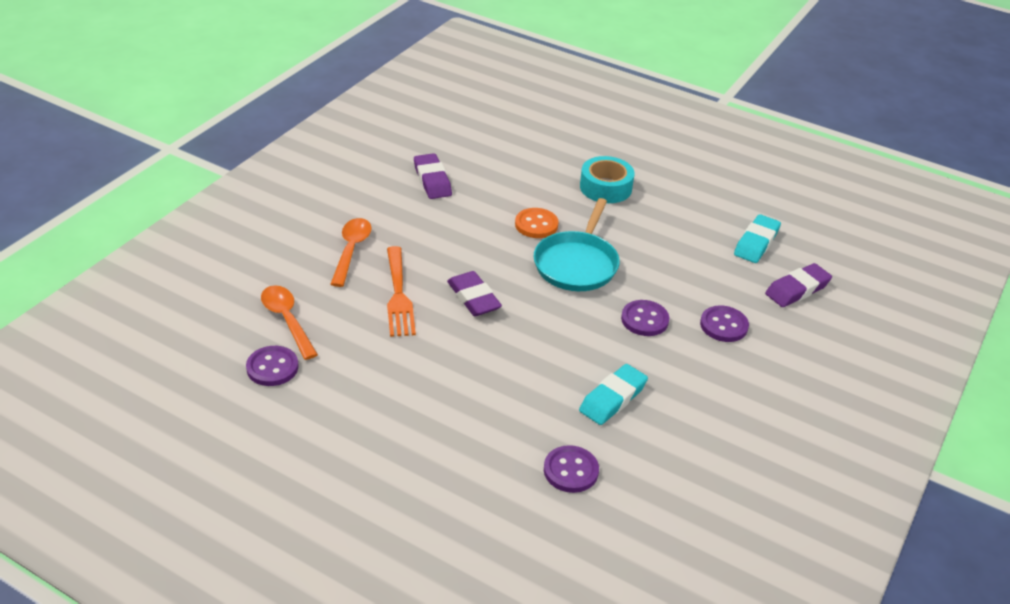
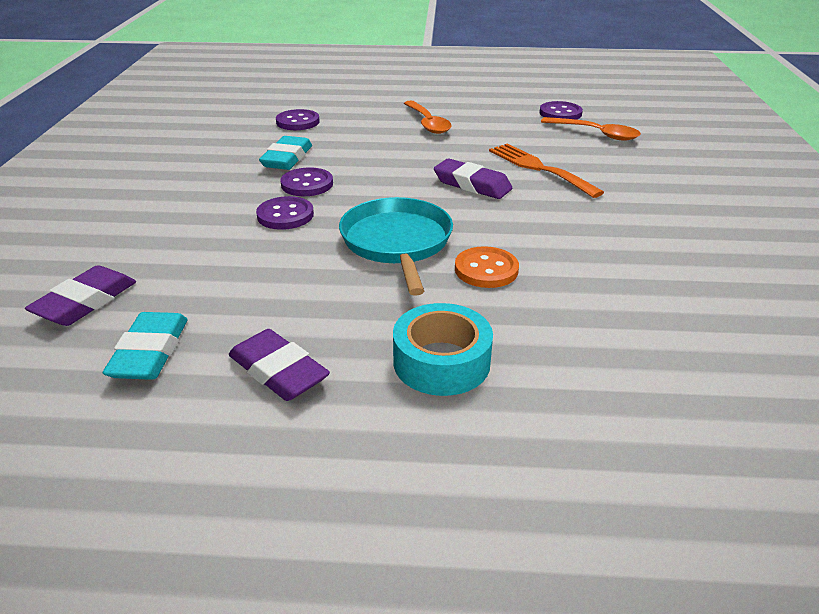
camera: 155 degrees right, 5 degrees down
(351, 250) = (633, 185): orange spoon -> orange spoon (428, 123)
(432, 180) = (679, 279): purple eraser -> purple eraser (278, 371)
(723, 325) = (190, 235): purple button -> purple button (307, 184)

